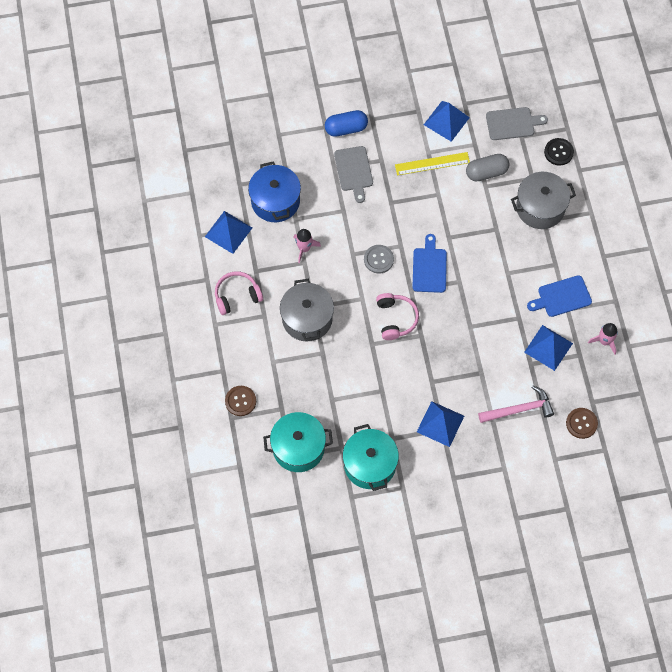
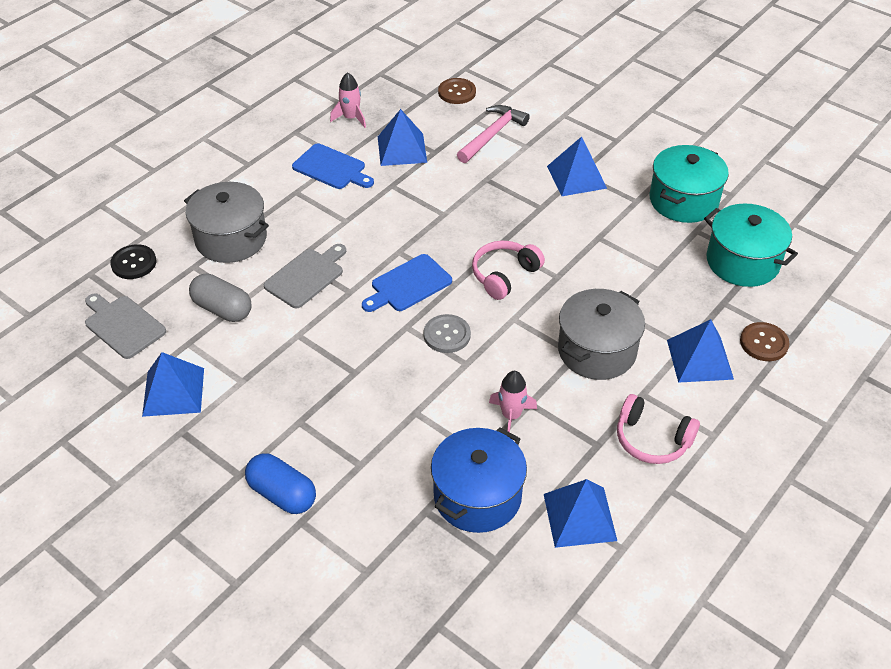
camera: 130 degrees left, 20 degrees down
(259, 361) = (700, 359): none -> blue pyramid
(354, 171) = (344, 440): grey cutting board -> grey cutting board (306, 276)
(432, 164) = (256, 366): yellow ruler -> none
(519, 409) = (492, 135): pink hammer -> pink hammer turned 90 degrees clockwise

